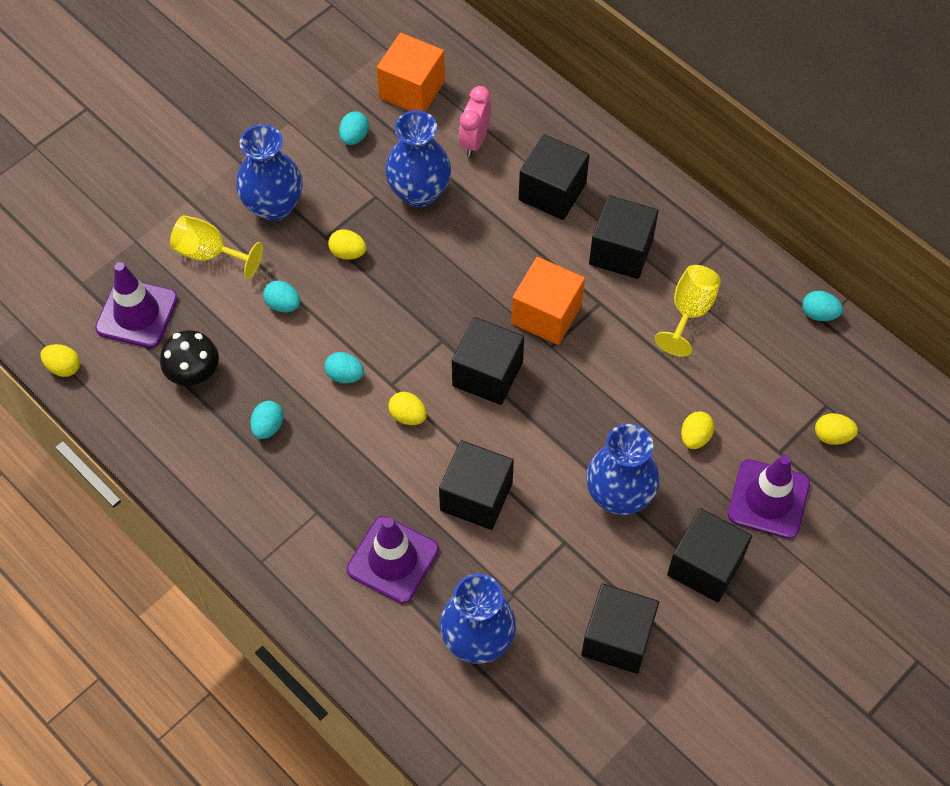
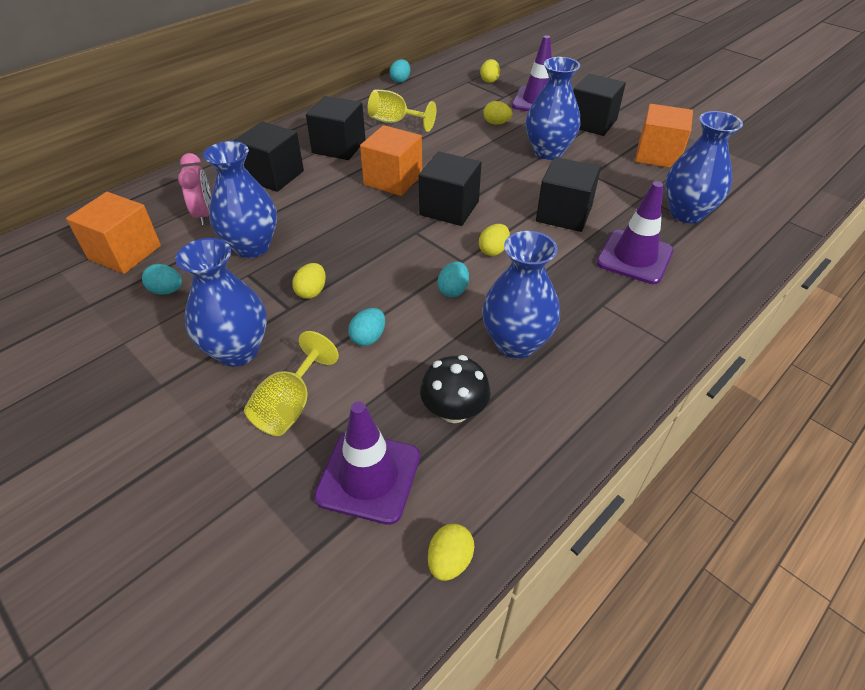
camera: 90 degrees left, 15 degrees down
(268, 426) = (516, 343): turquoise egg -> blue vase
(474, 141) = (204, 214): pink clock -> pink clock turned 120 degrees counterclockwise
(617, 638) = (657, 155): black cube -> orange cube

